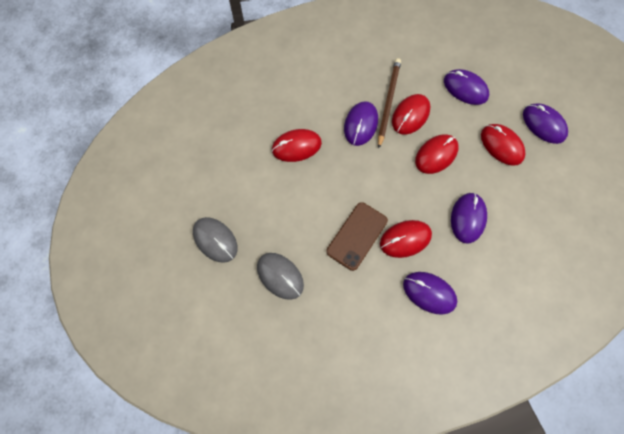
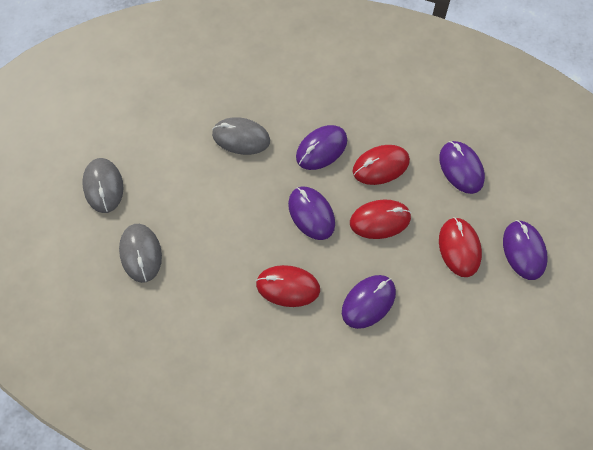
camera: 30 degrees right, 5 degrees down
(296, 146) = (241, 137): red mouse -> grey mouse
(357, 236) = (241, 257): brown phone -> none
(388, 102) = (366, 141): brown pencil -> none
(429, 293) = (275, 352): purple mouse -> purple mouse (311, 214)

